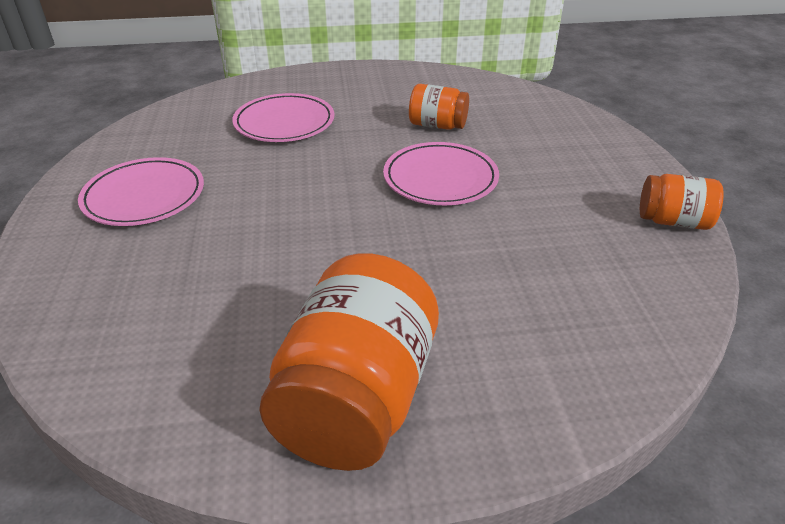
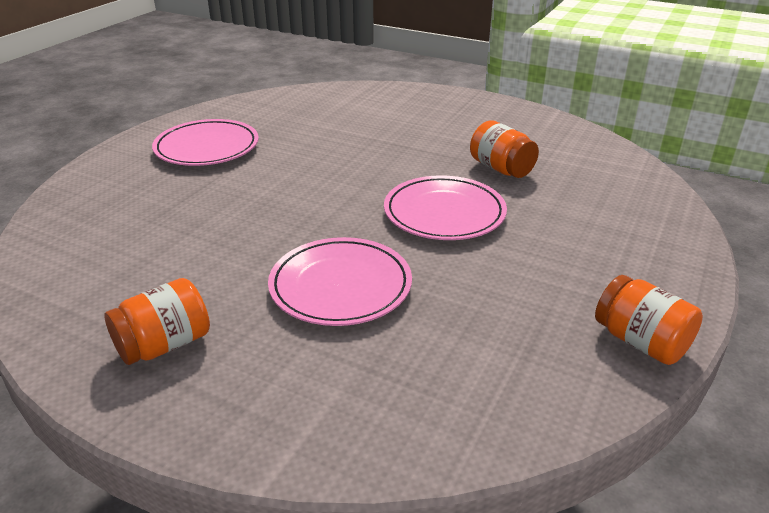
camera: 35 degrees right, 5 degrees down
(284, 123) = (370, 127): pink plate -> pink plate (340, 286)
(357, 399) = (164, 345): orange jar -> orange jar, size x0.52

